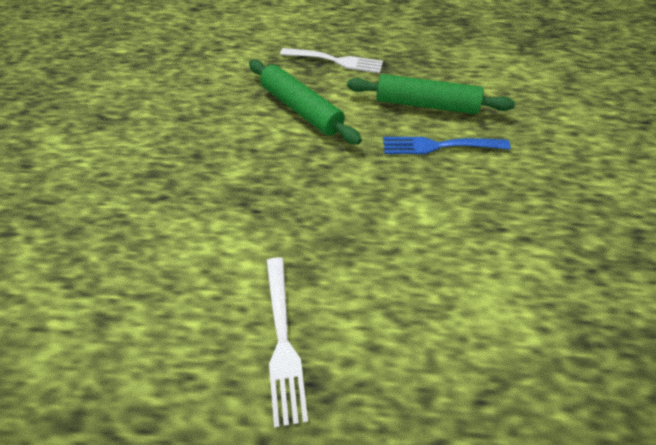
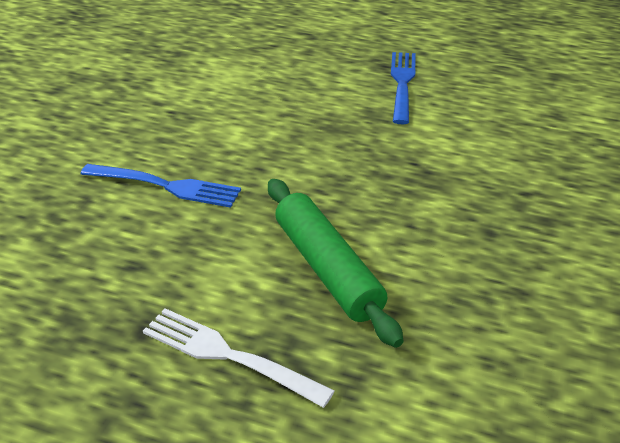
camera: 165 degrees left, 15 degrees down
(283, 341) = (402, 84): white fork -> blue fork
(426, 104) = (136, 240): green rolling pin -> none

